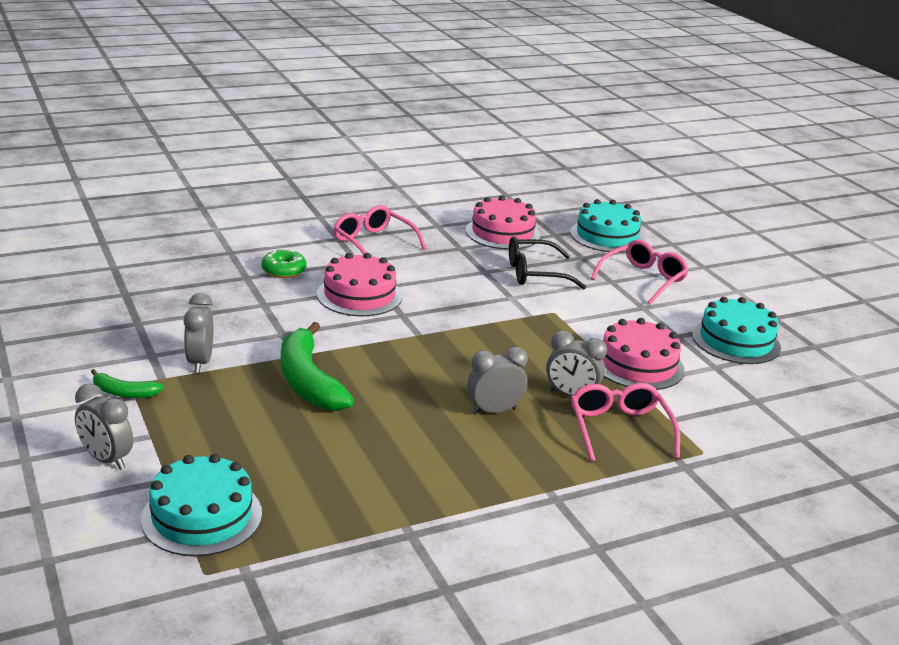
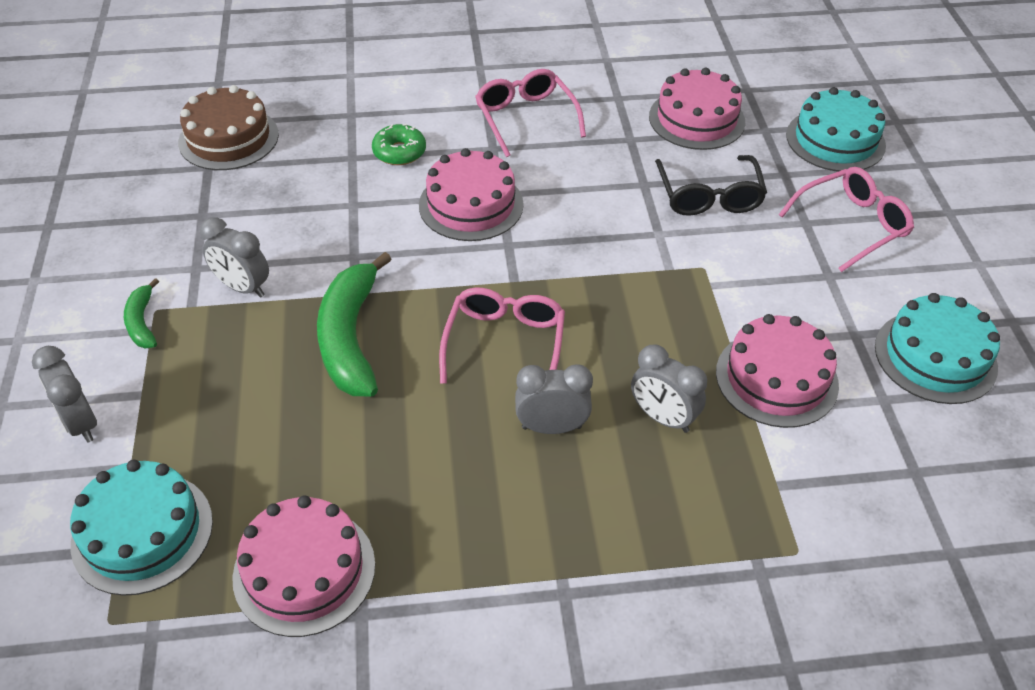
camera: 20 degrees right, 20 degrees up
(124, 393) = (142, 322): green banana -> green banana turned 45 degrees clockwise
(133, 275) = (228, 138): none -> brown cake
(200, 362) = (243, 287): grey clock -> grey clock turned 75 degrees counterclockwise
(351, 517) = (304, 570): none -> pink cake
(535, 273) = (709, 196): black glasses -> black glasses turned 105 degrees counterclockwise
(619, 429) = (700, 489): pink glasses -> pink glasses (504, 344)

